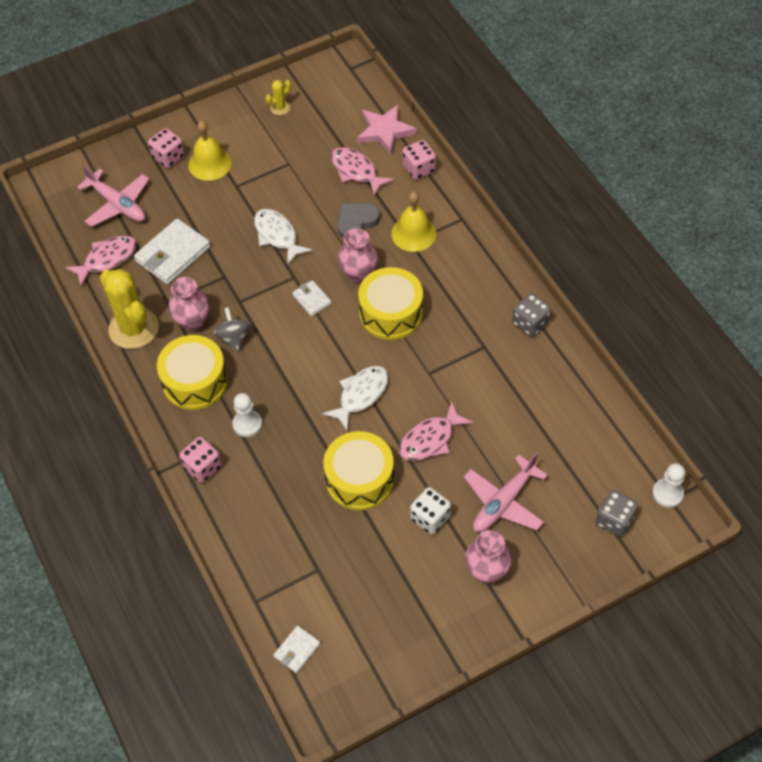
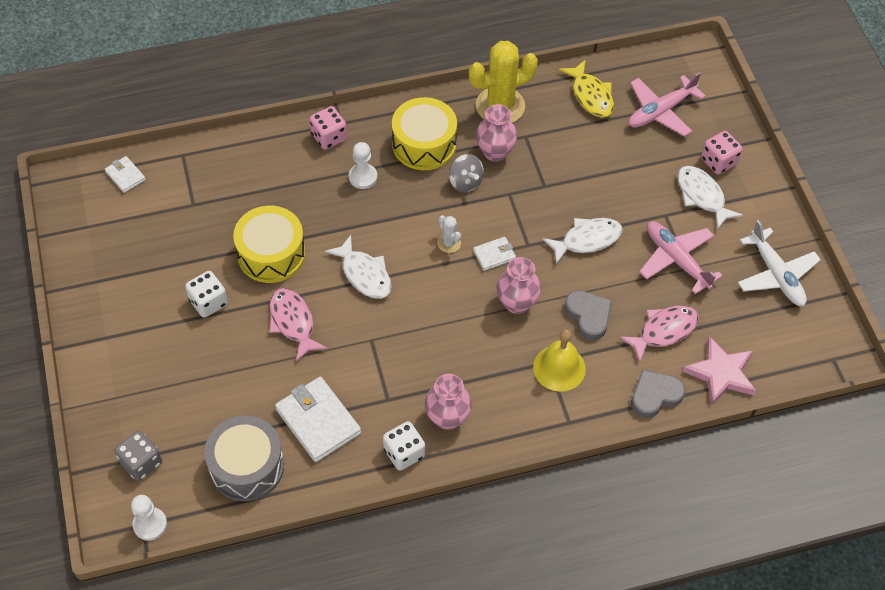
camera: 100 degrees right, 0 degrees up
(107, 259) = (590, 95): pink fish -> yellow fish
(173, 254) = (584, 148): white wallet -> white wallet (318, 421)
(209, 163) = (702, 196): yellow bell -> white fish
(234, 338) = (465, 182): grey spinning top -> grey spinning top turned 60 degrees clockwise
(280, 108) = (776, 275): yellow cactus -> white plane
(308, 336) = (449, 243): none -> white cactus
(391, 313) = (456, 322): yellow drum -> none
(419, 169) = (655, 395): pink dice -> grey heart
(486, 571) = (135, 335): pink vase -> pink vase (447, 418)
(503, 502) = (200, 368): pink plane -> pink plane (676, 259)
(530, 323) = (404, 453): grey dice -> white dice
(585, 435) = (247, 466): none -> grey drum

